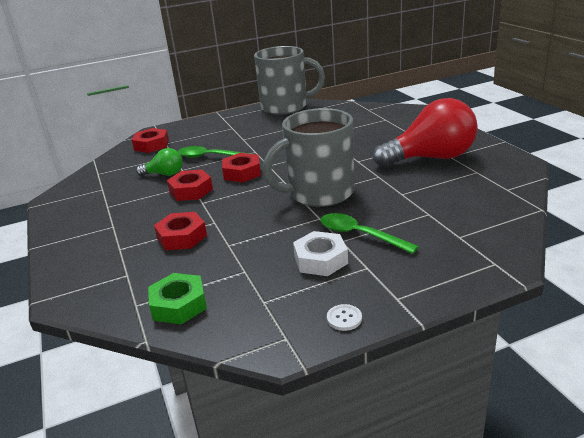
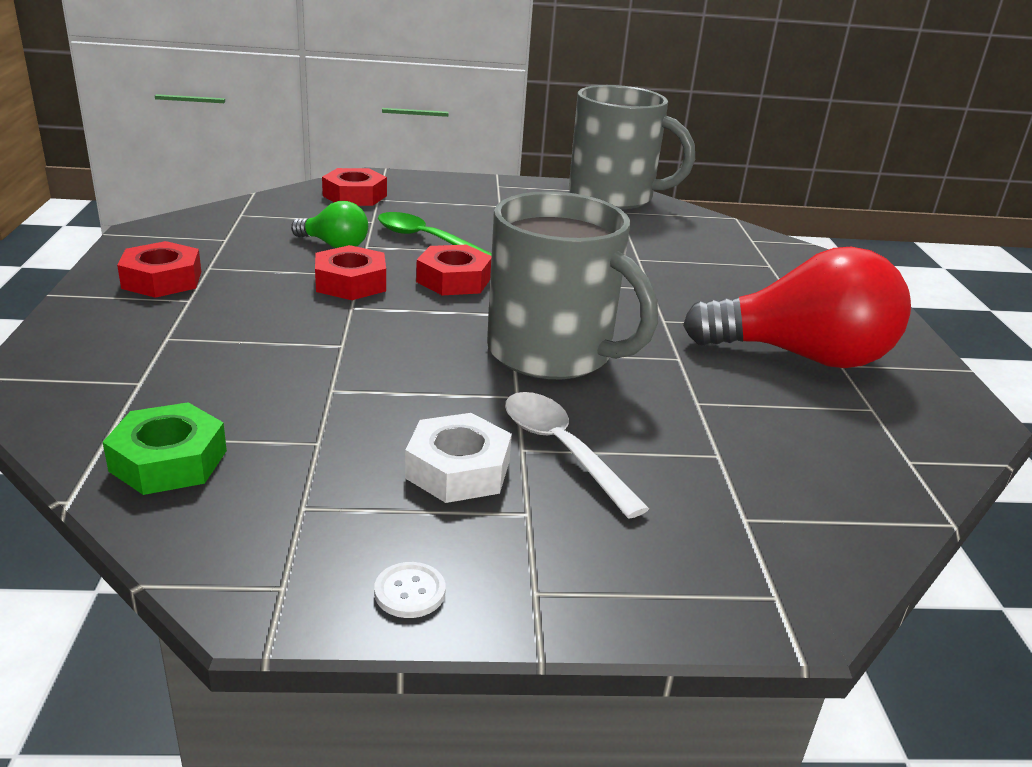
camera: 15 degrees right, 0 degrees up
(182, 237) = (272, 351): red nut -> red nut (162, 280)
(319, 193) = (552, 353): grey mug -> grey mug turned 135 degrees counterclockwise
(359, 235) = (562, 450): green spoon -> white spoon

